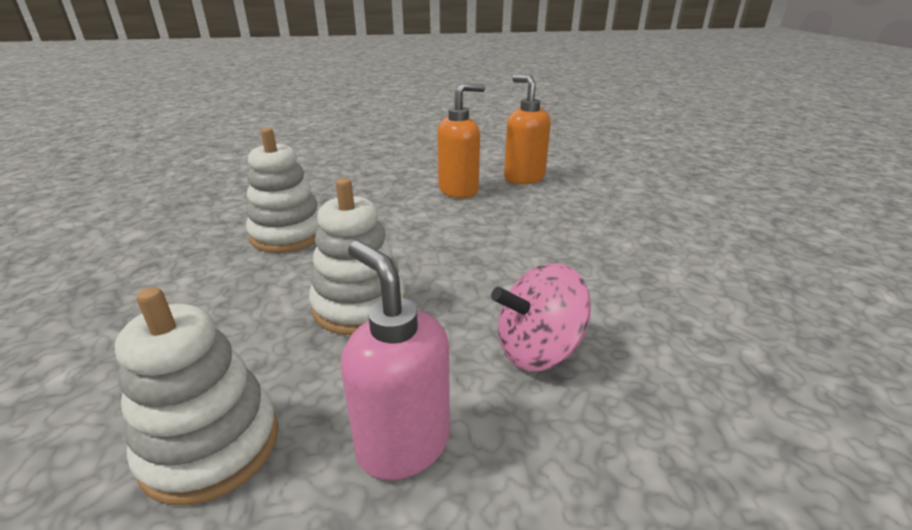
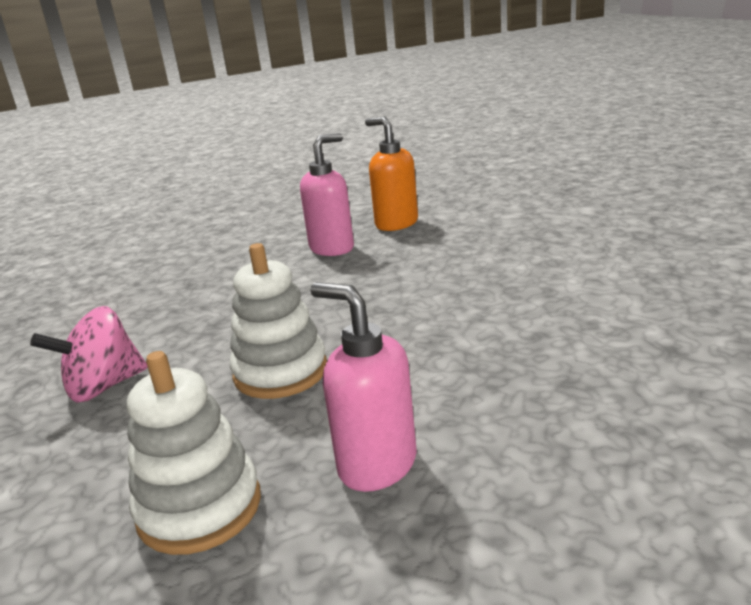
camera: 10 degrees left, 5 degrees down
(288, 235) = (168, 325): white stacking toy -> none
(459, 190) = (332, 248): orange soap dispenser -> pink soap dispenser
(538, 350) = (468, 370): pink spinning top -> pink spinning top (104, 387)

